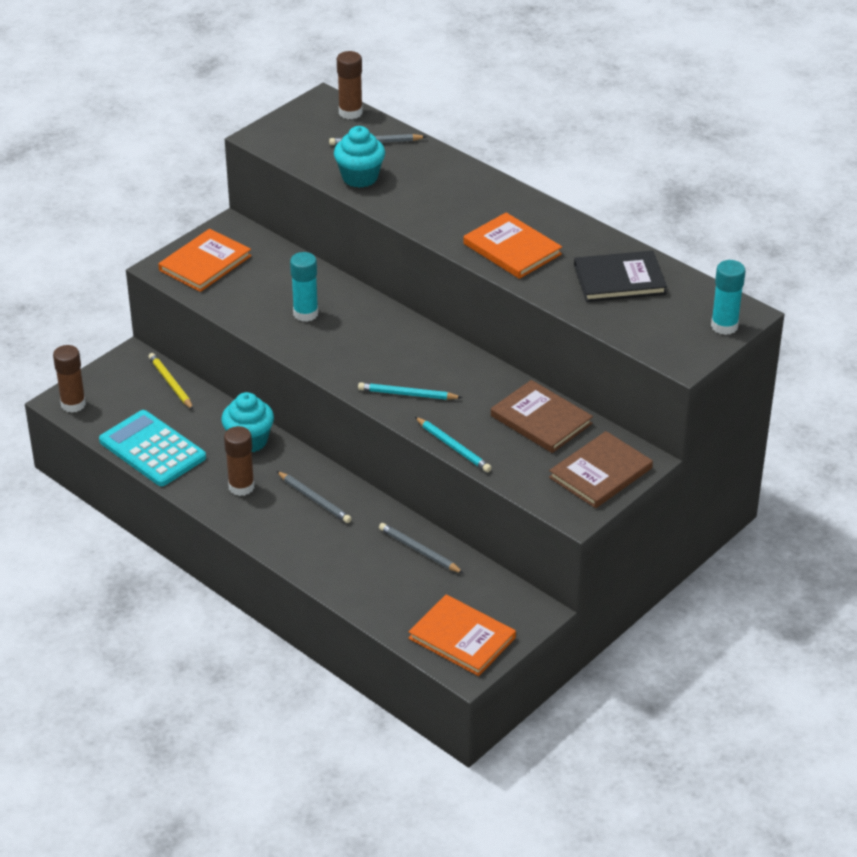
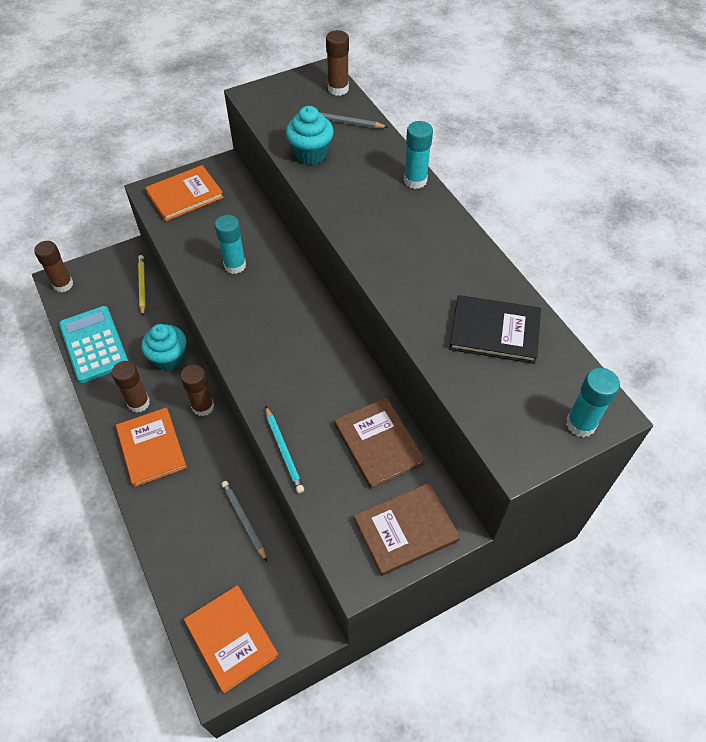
camera: 20 degrees right, 15 degrees up
(314, 499) = (187, 434): grey pencil -> none
(316, 472) = (203, 406): none -> brown glue stick
(407, 394) = (273, 376): turquoise pencil -> none
(480, 178) = (415, 180): none -> turquoise glue stick
(512, 249) = (407, 266): orange book -> orange book (151, 448)

